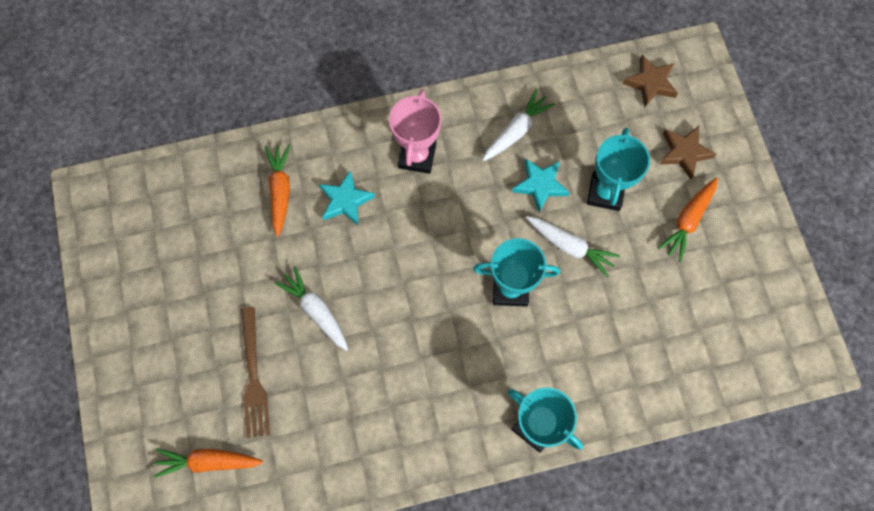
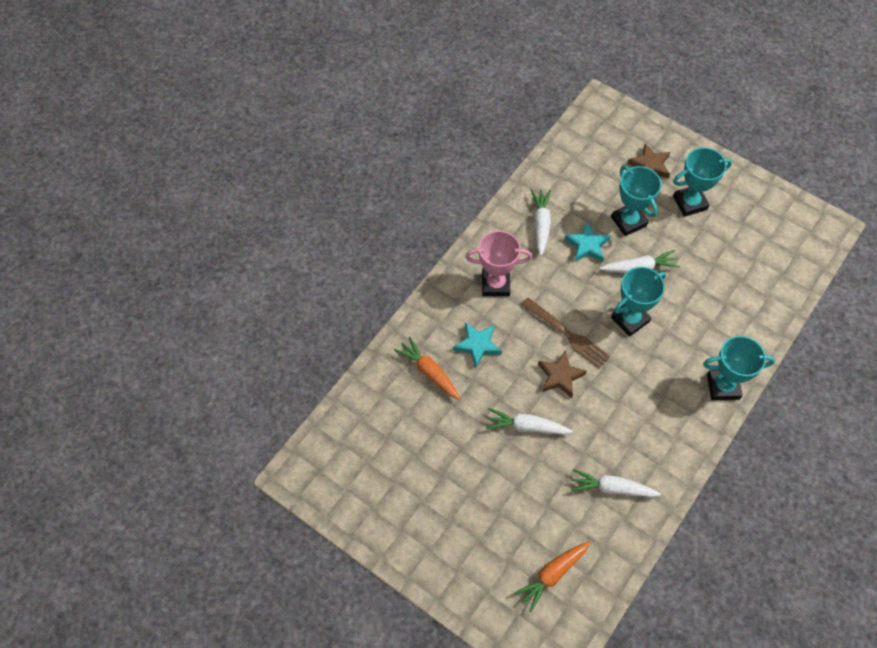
camera: 40 degrees left, 10 degrees down
(254, 378) = (529, 499): brown fork -> brown fork (568, 335)
(335, 431) = (611, 488): none -> white carrot
(417, 156) = (495, 284): pink trophy -> pink trophy turned 60 degrees counterclockwise
(650, 83) = (592, 139): brown star -> brown star (560, 376)
(687, 221) = (690, 203): orange carrot -> turquoise trophy

